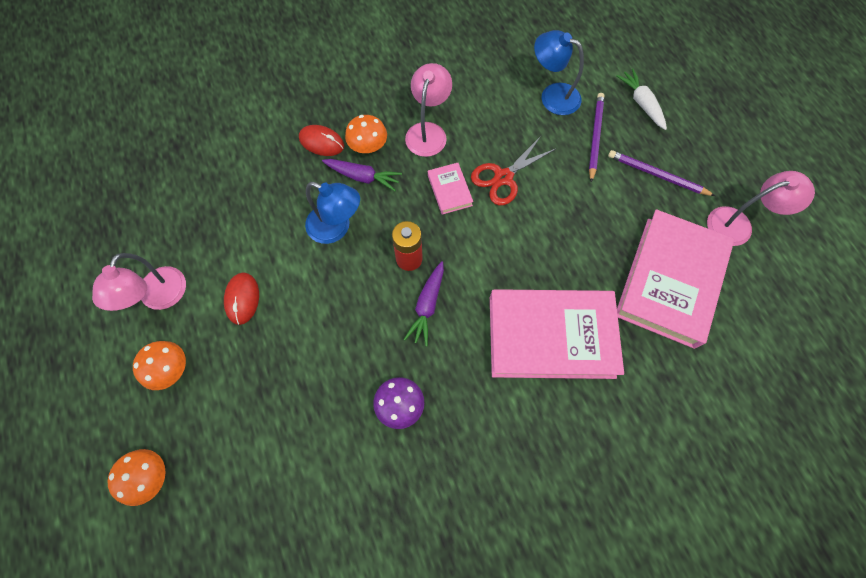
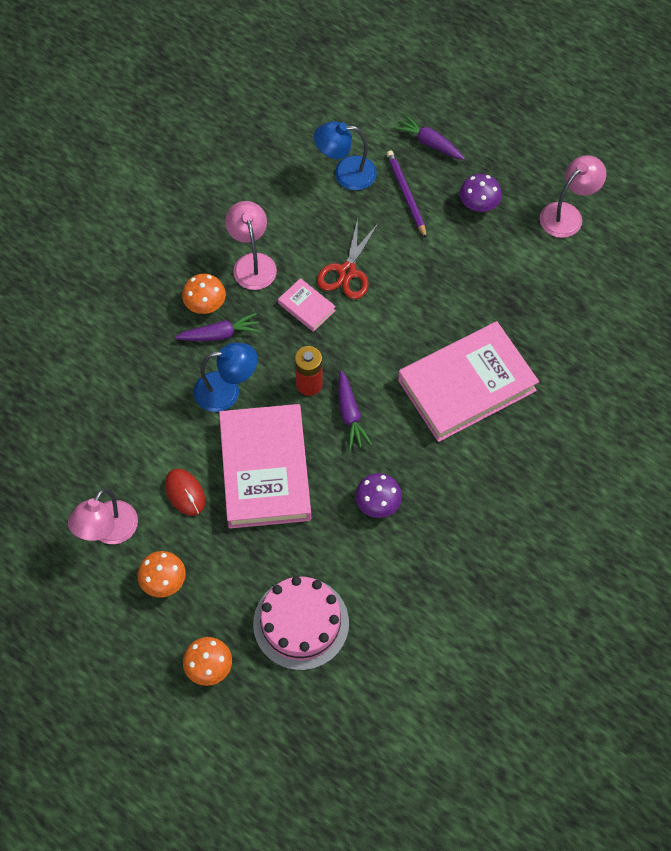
camera: 30 degrees left, 5 degrees down
(159, 298) = (108, 531): pink lamp -> pink lamp turned 45 degrees clockwise
(256, 485) = (301, 623): none -> pink cake
(321, 142) = (159, 322): red mouse -> none
(641, 103) = (429, 143): white carrot -> purple carrot
(657, 175) = (478, 204): purple pencil -> purple mushroom
(670, 281) = (537, 291): pink book -> pink book (265, 469)

